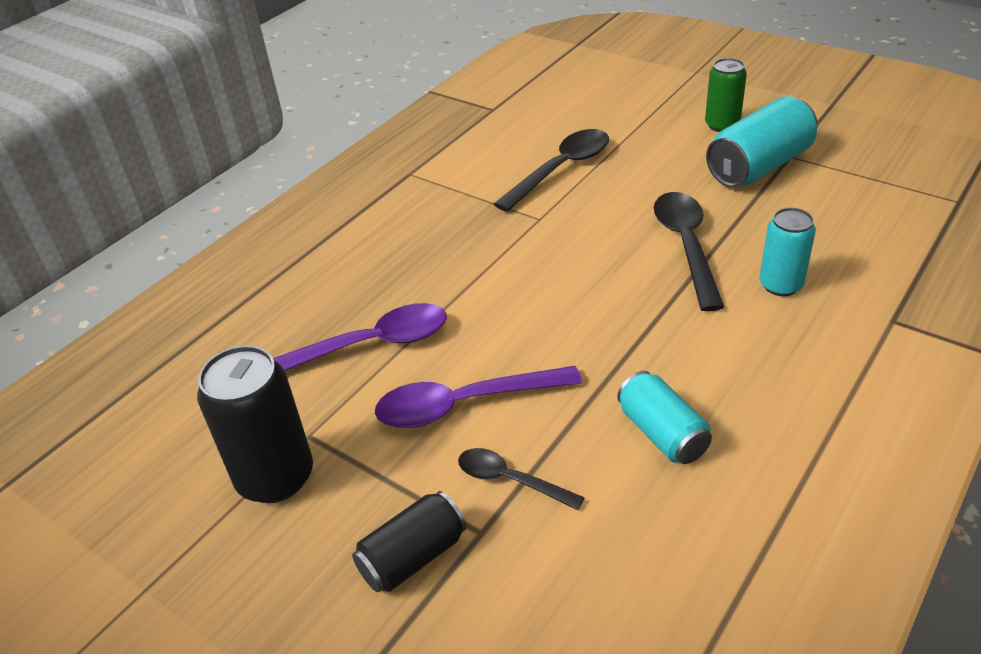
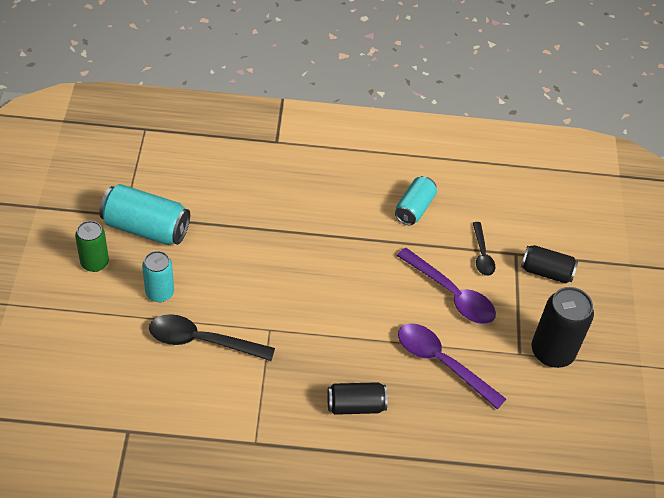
camera: 130 degrees left, 10 degrees up
(384, 251) = (355, 406): none -> black can
(686, 246) = (258, 241): black spoon -> none
(780, 285) = (272, 190): turquoise can -> turquoise can (159, 293)

